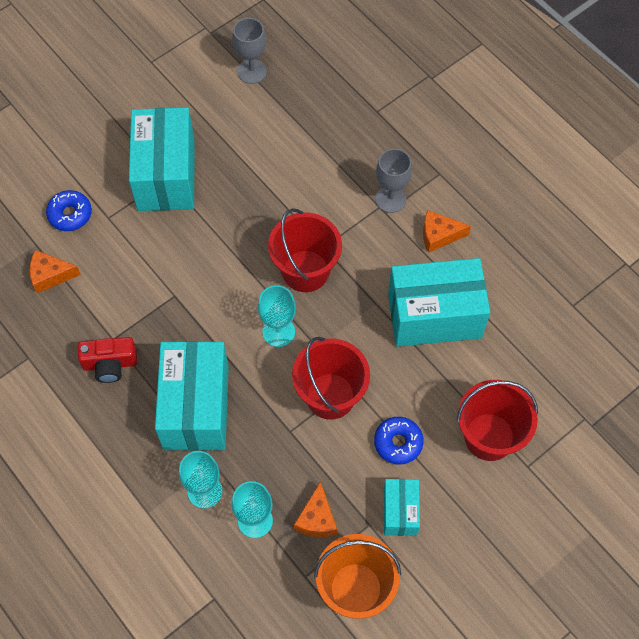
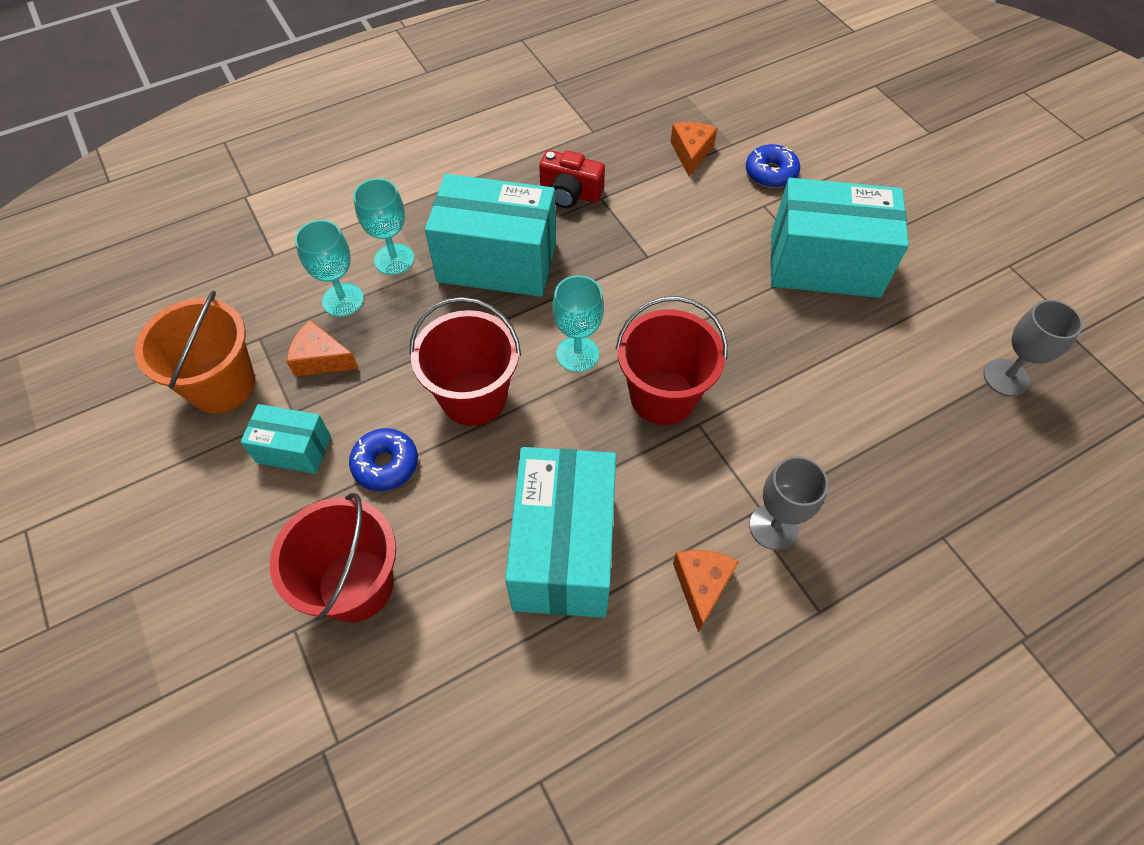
camera: 100 degrees right, 5 degrees down
(110, 364) = (570, 193): red camera -> red camera turned 75 degrees counterclockwise

